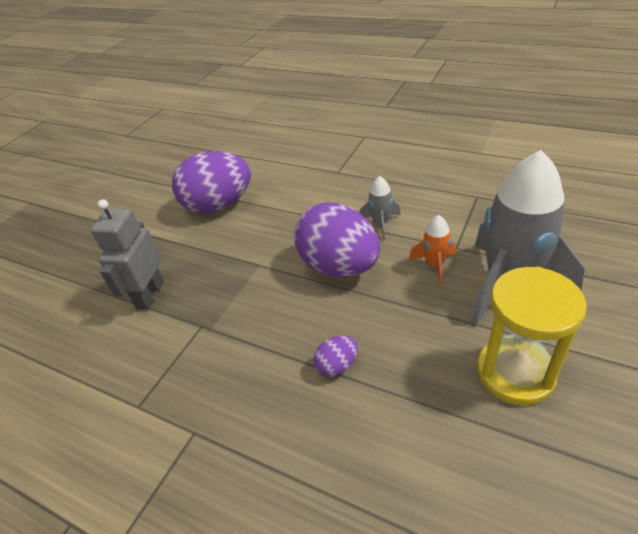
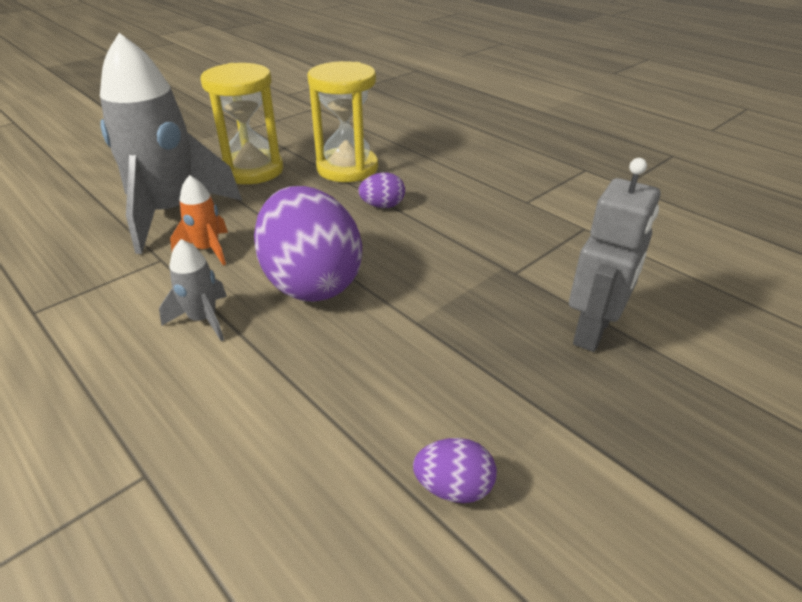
camera: 165 degrees left, 5 degrees down
(218, 205) = (453, 488): purple egg -> purple egg, size x0.43
(416, 421) = (347, 168): none -> yellow hourglass

